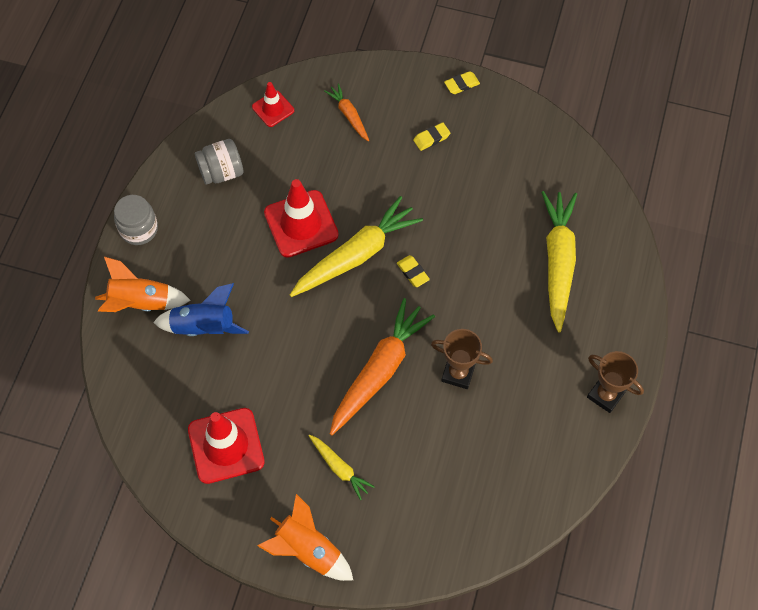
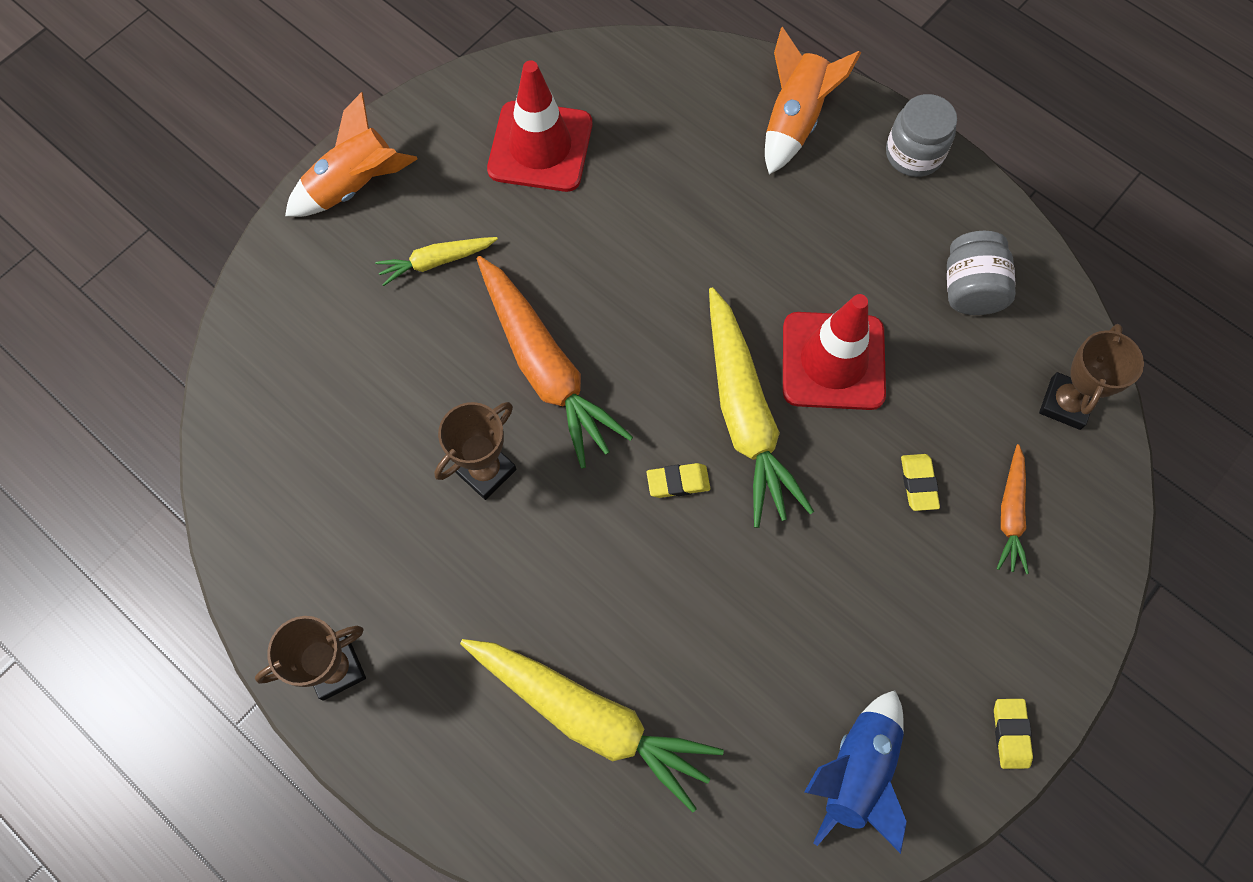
camera: 115 degrees right, 5 degrees up
(204, 327) = (722, 180): blue rocket -> blue rocket (856, 772)
(273, 109) = (1065, 403): red traffic cone -> brown trophy
(349, 115) = (1010, 513): orange carrot -> orange carrot turned 105 degrees clockwise
(431, 138) = (915, 626): yellow eraser -> yellow eraser (918, 483)

